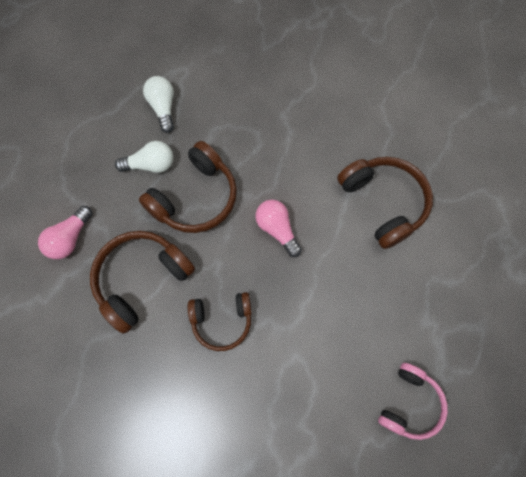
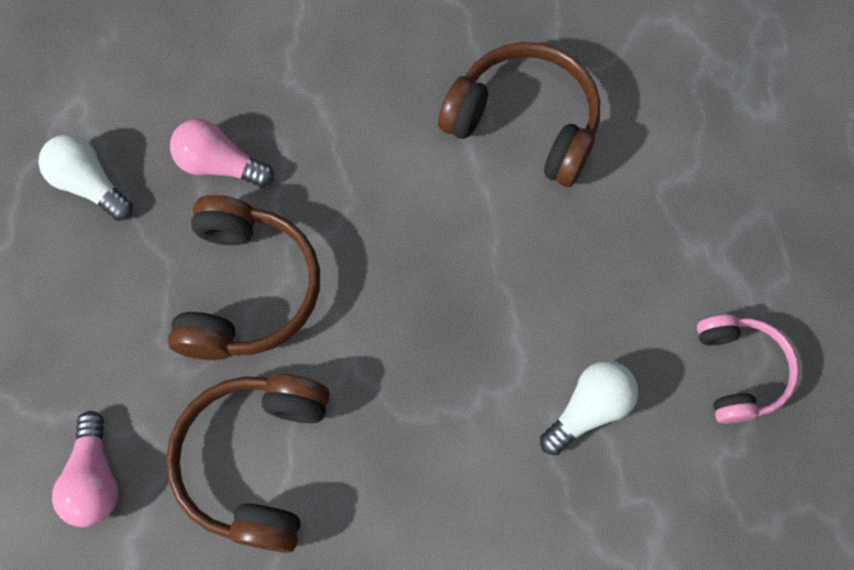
camera: 35 degrees left, 0 degrees up
(151, 165) = (138, 285): white light bulb -> white light bulb (588, 409)
(222, 321) = (417, 438): brown headphones -> none
(277, 229) = (402, 257): pink light bulb -> pink light bulb (220, 164)

